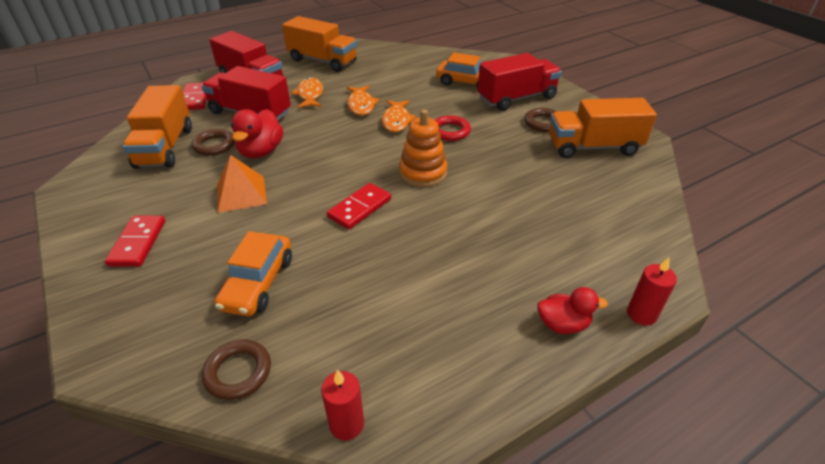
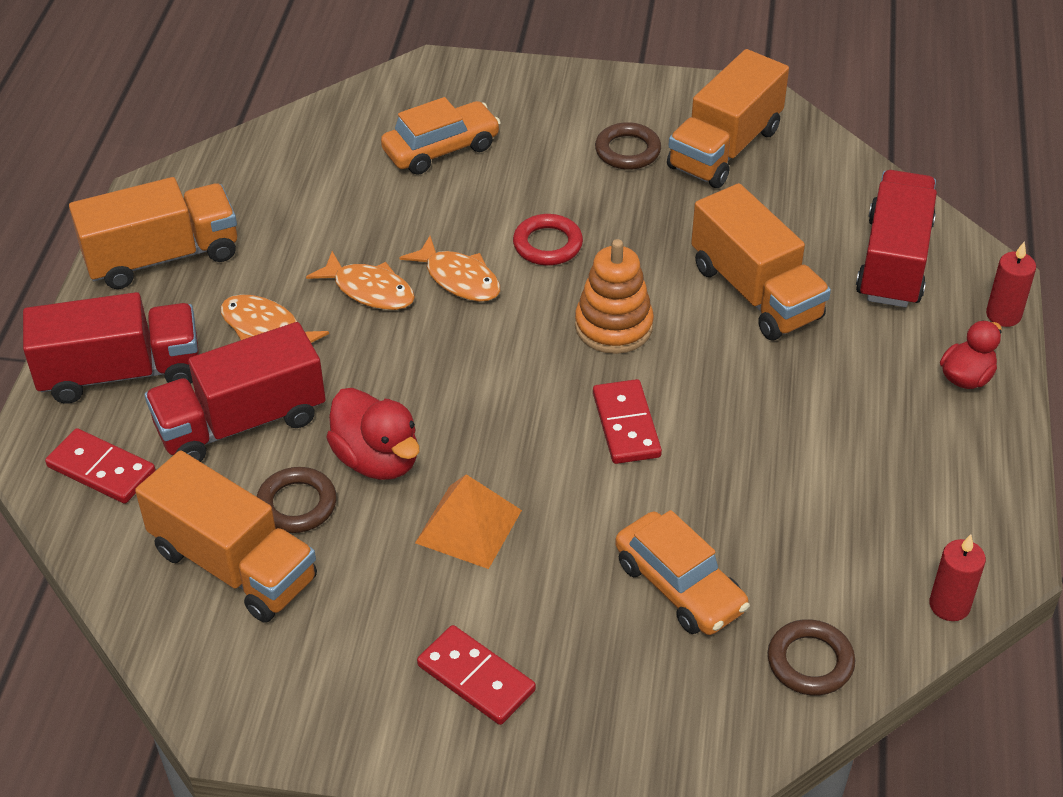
camera: 50 degrees left, 5 degrees up
(509, 204) = (755, 292): none -> orange truck
(516, 98) = (541, 132): red truck -> red truck (893, 261)

